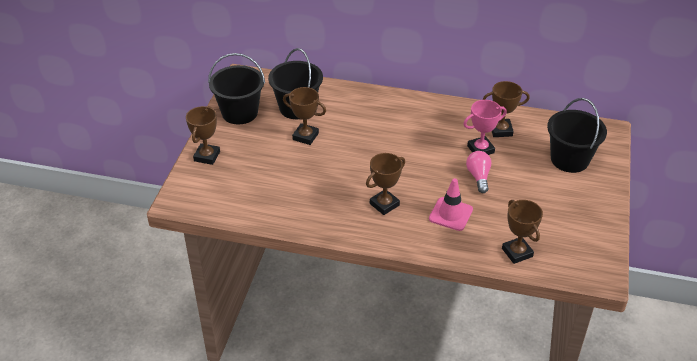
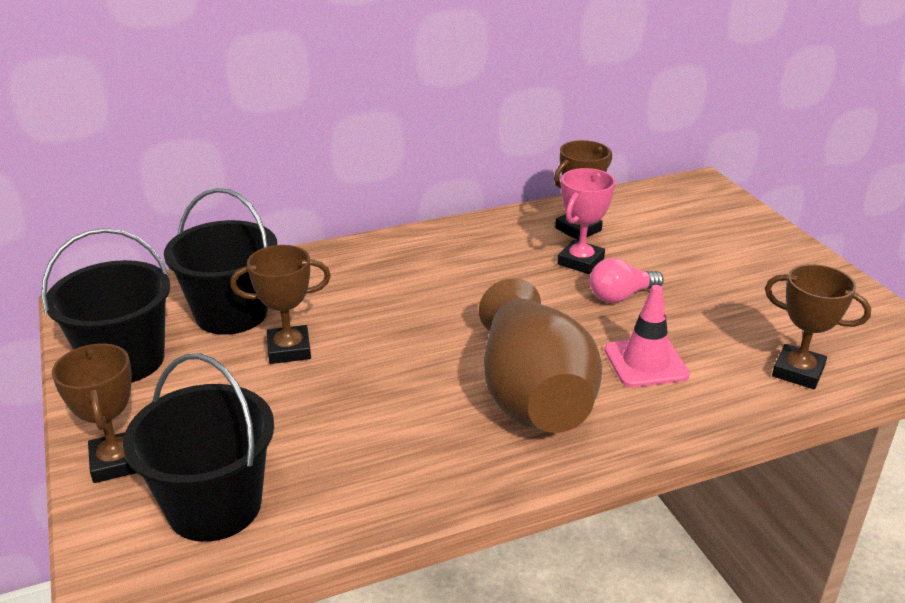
camera: 35 degrees left, 10 degrees down
(384, 204) = (532, 395): brown trophy -> brown vase
(478, 177) = (620, 296): pink light bulb -> pink light bulb turned 75 degrees counterclockwise
(569, 159) = (704, 230): black bucket -> black bucket (214, 506)

